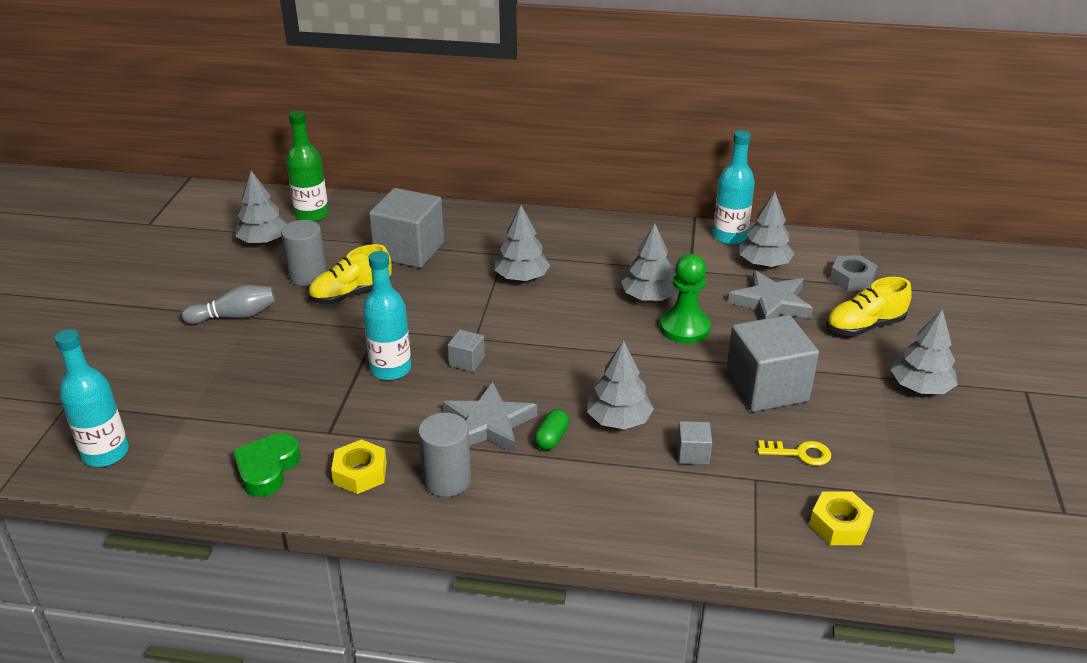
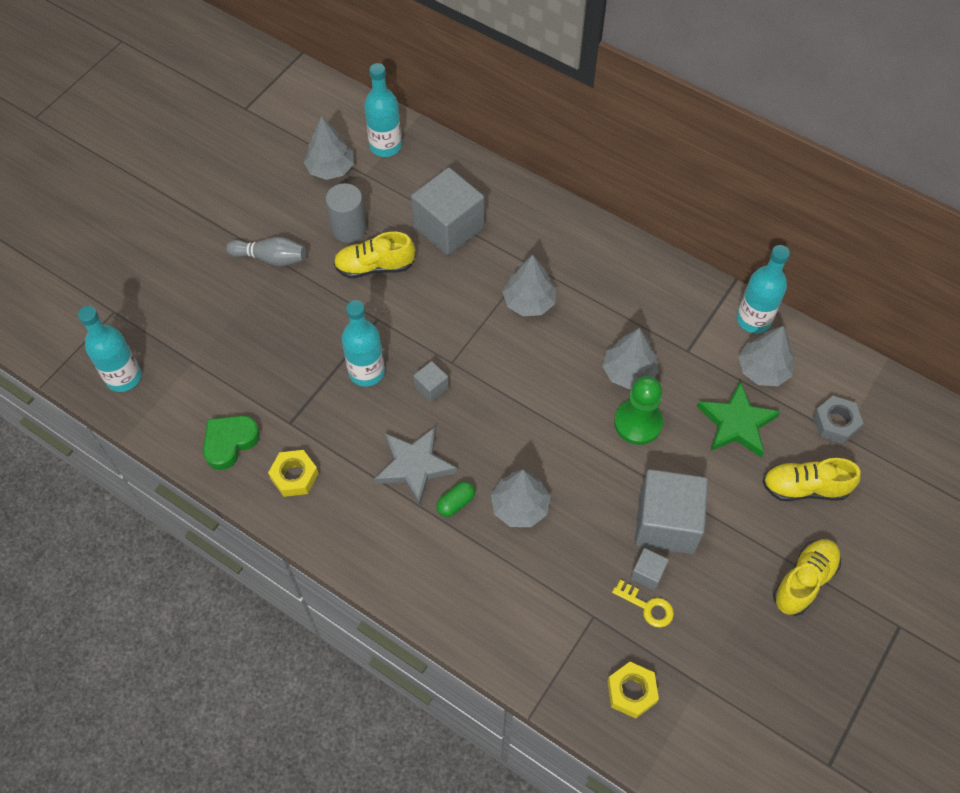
camera: 25 degrees right, 25 degrees up
(312, 215) = (385, 146): green bottle -> turquoise bottle
(447, 480) = (354, 511): grey cylinder -> none
(692, 454) = (559, 568): grey cube -> grey cube (647, 573)
(771, 303) = (736, 423): grey star -> green star
(920, 387) = (804, 581): grey tree -> yellow shoe

